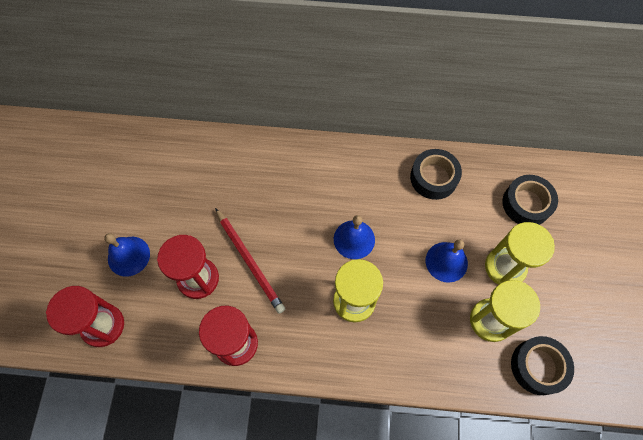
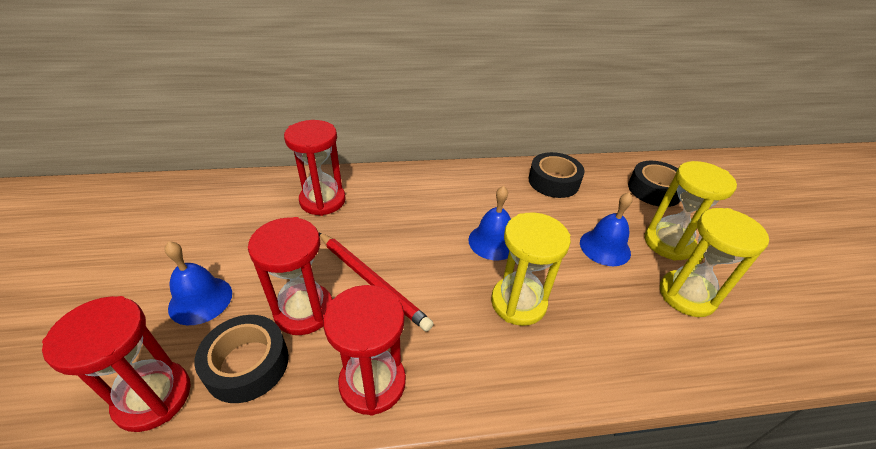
camera: 15 degrees left, 25 degrees down
(223, 170) = (322, 201): none -> red hourglass
(538, 366) = (772, 334): black tape -> black tape (247, 364)

